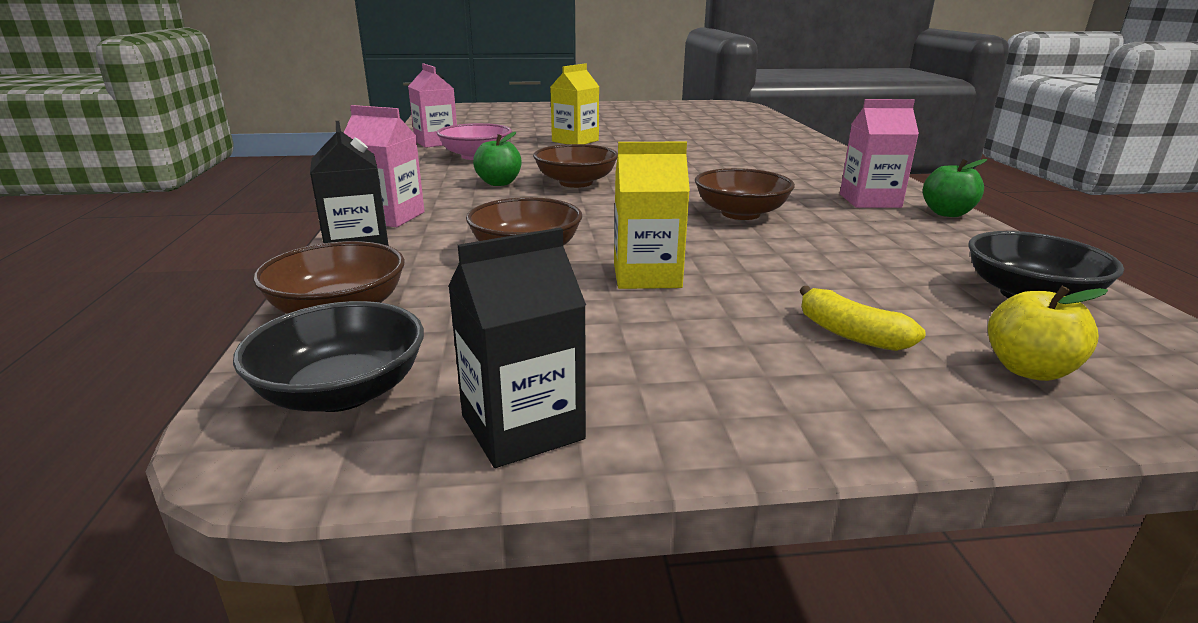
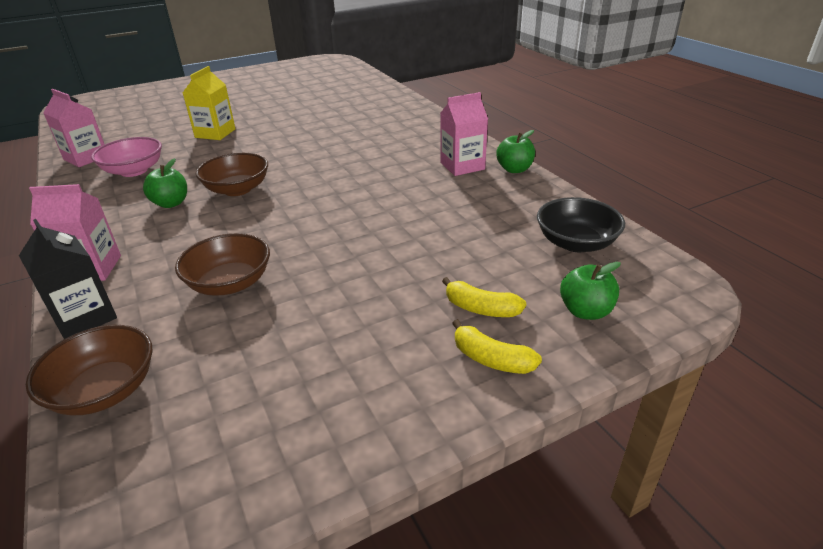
camera: 20 degrees left, 10 degrees up
(342, 392) = (153, 471): black bowl -> none
(522, 427) = (300, 459): black carton -> none
(647, 276) = (331, 286): yellow carton -> none
(740, 213) = (377, 200): brown bowl -> none
(848, 389) = (491, 359): none -> yellow banana
(1028, 369) = (585, 311): yellow apple -> green apple

